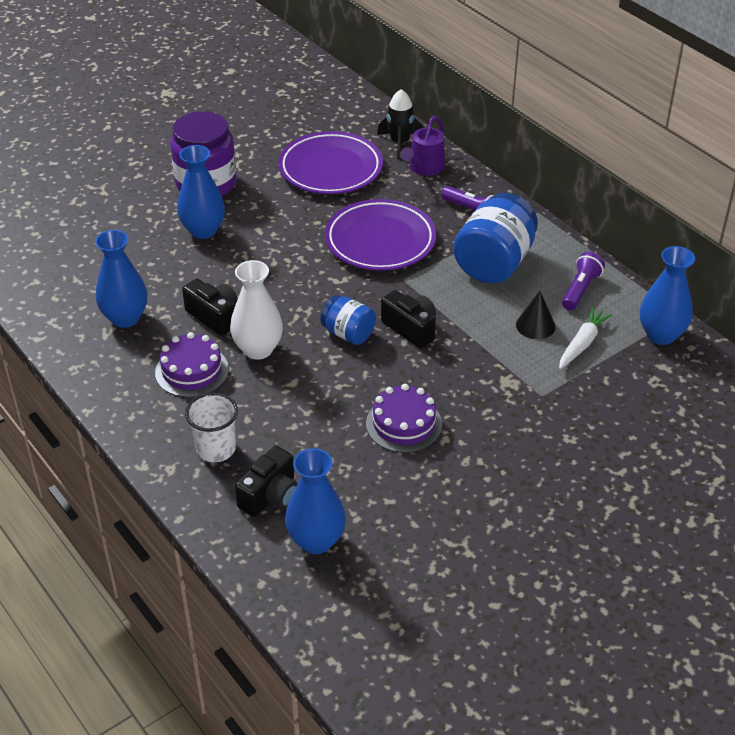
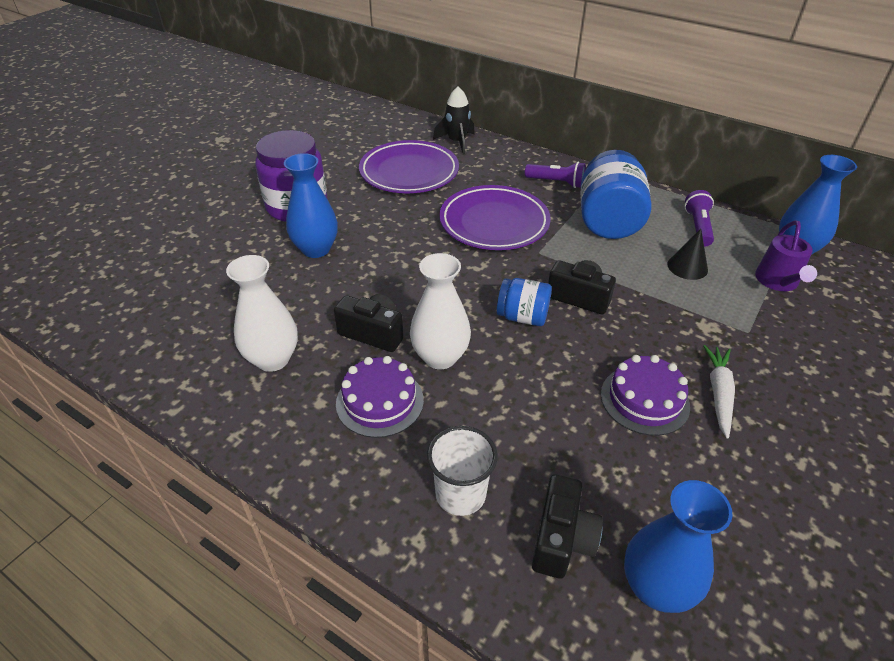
camera: 20 degrees left, 0 degrees up
(125, 318) = (273, 359): blue vase -> white vase
(424, 168) = (491, 157): purple watering can -> purple watering can (778, 282)
(582, 344) = (740, 273): white carrot -> white carrot (718, 393)

